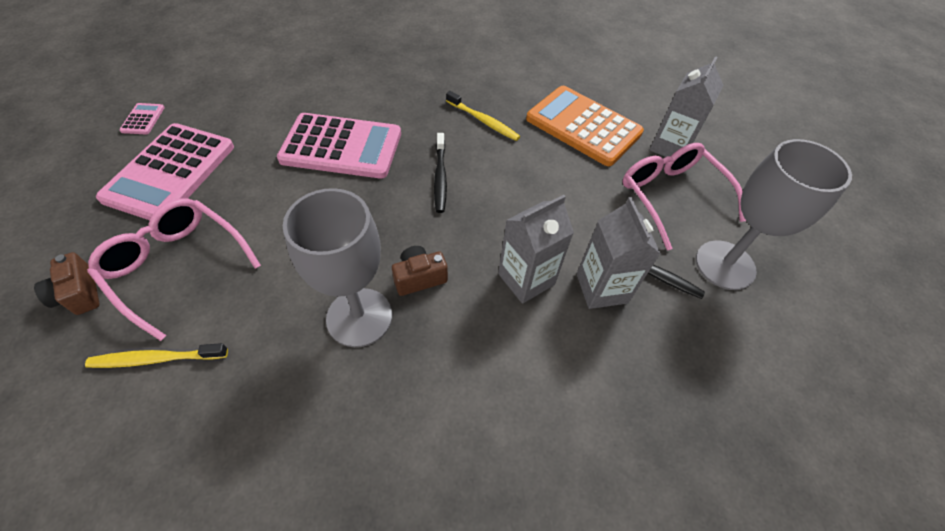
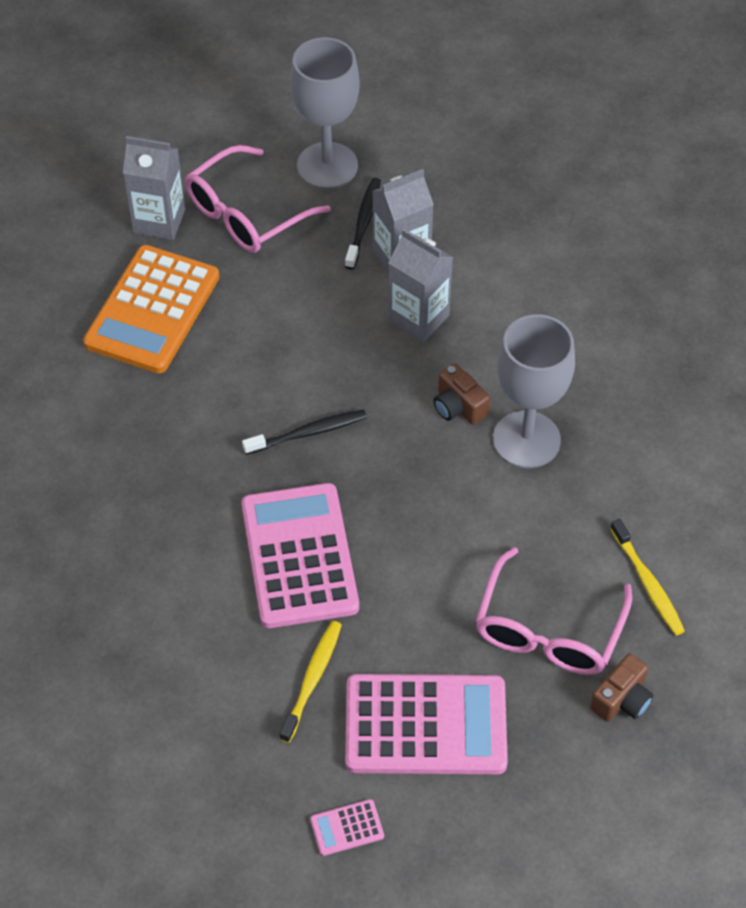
camera: 105 degrees left, 0 degrees up
(483, 121) = (184, 417): yellow toothbrush -> yellow toothbrush (312, 679)

